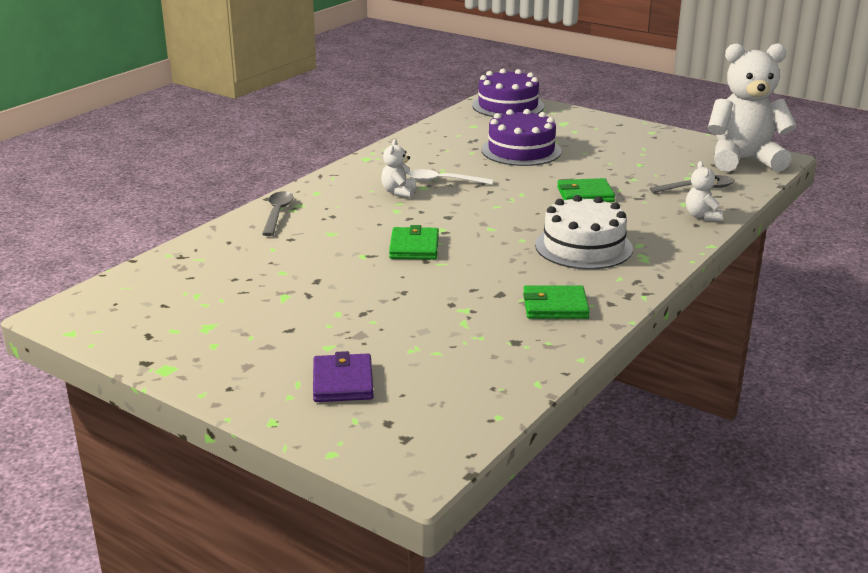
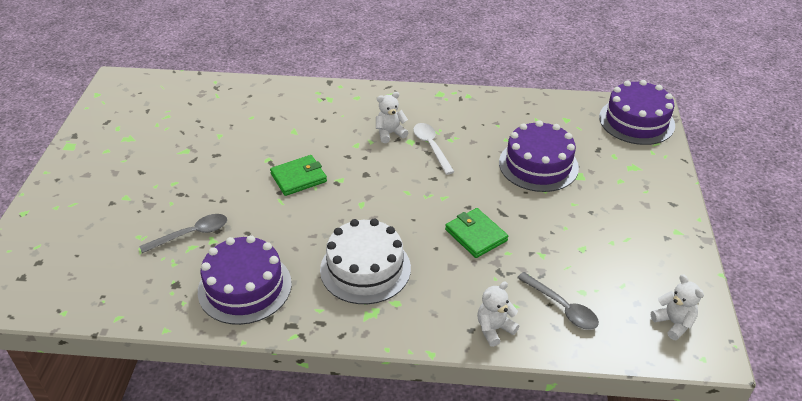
camera: 60 degrees right, 15 degrees up
(277, 213) = (308, 96): grey spoon -> grey spoon (192, 234)
(343, 382) = (82, 222): purple wallet -> none
(555, 306) = (245, 287): green wallet -> purple cake
(743, 160) = (673, 323): white teddy bear -> white teddy bear, size x0.43

